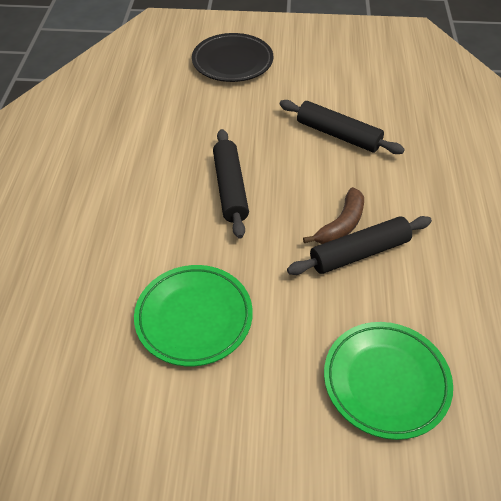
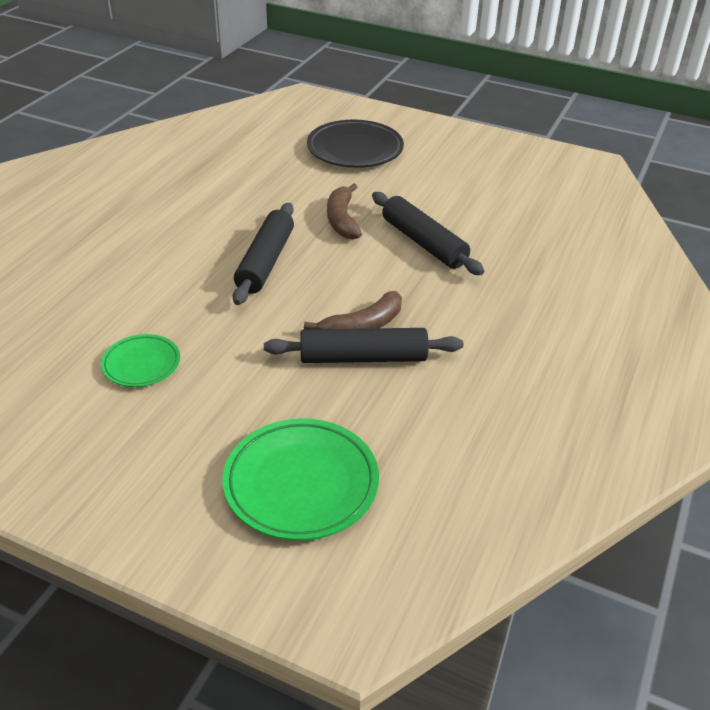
camera: 20 degrees right, 10 degrees down
(194, 318) = (141, 364): green plate -> green plate, size x0.57
(264, 131) = (342, 220): none -> brown banana

